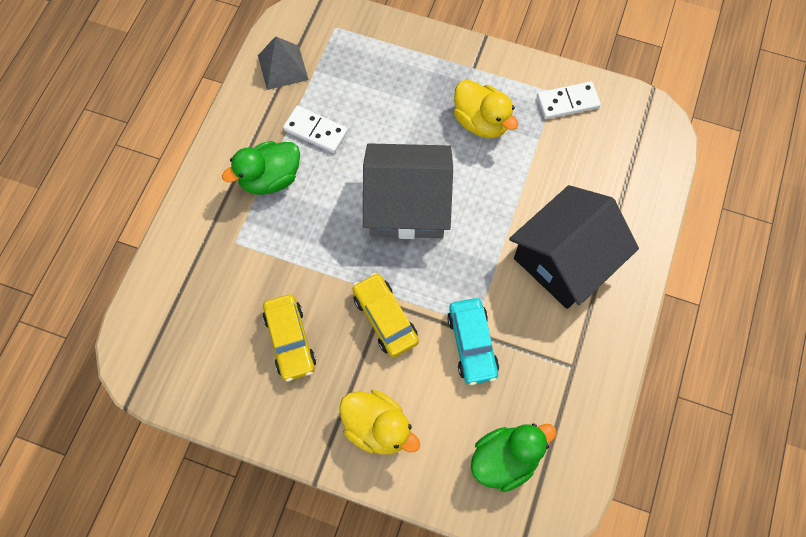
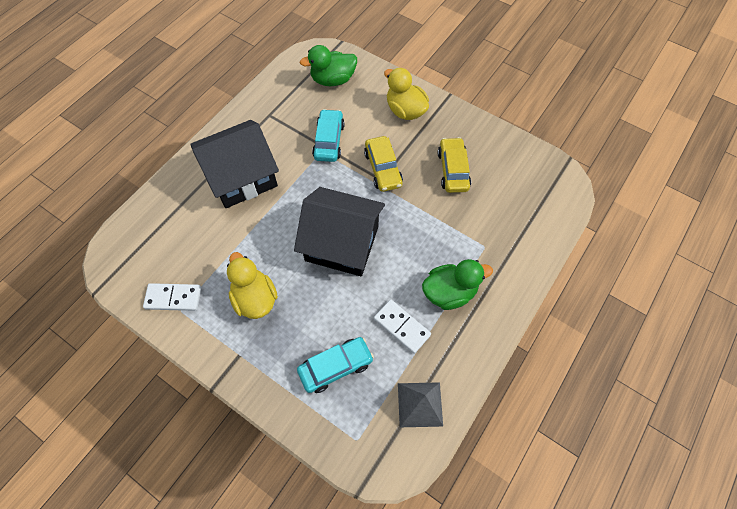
camera: 165 degrees left, 5 degrees down
(373, 79) = (336, 367): none -> turquoise car
(407, 204) = (342, 243): grey house -> black house

